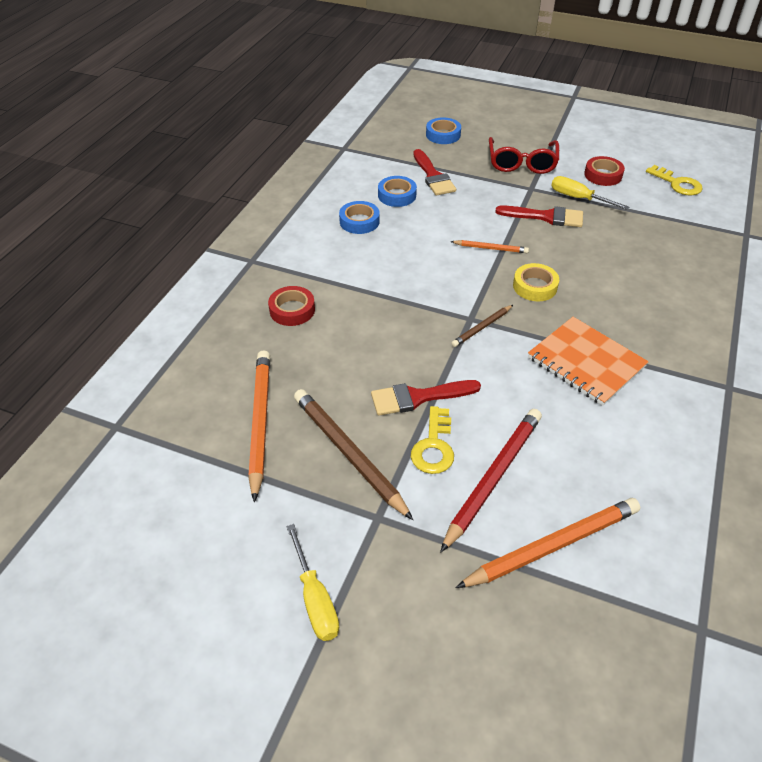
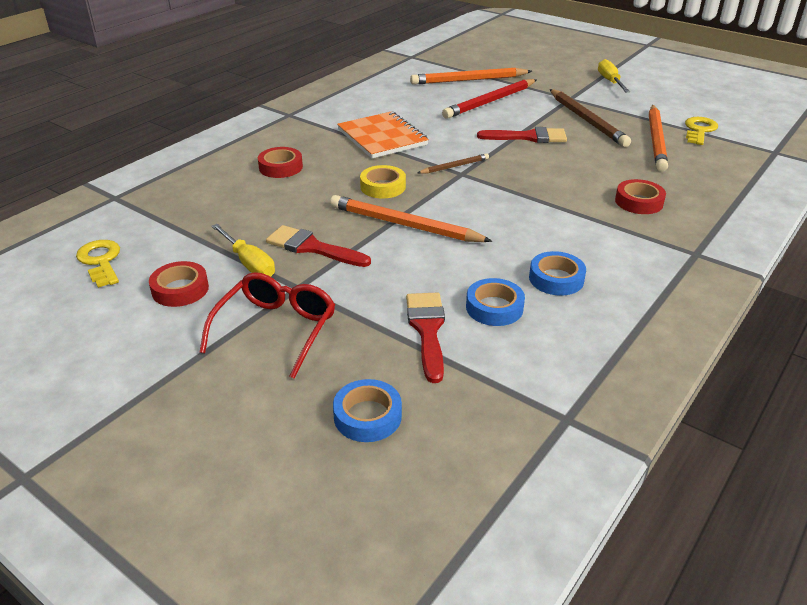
camera: 165 degrees left, 10 degrees down
(434, 446) = (524, 116): yellow key -> yellow key (699, 130)
(491, 248) = (404, 224): orange pencil -> orange pencil, size x1.91
(649, 294) = (281, 167): none -> red tape

